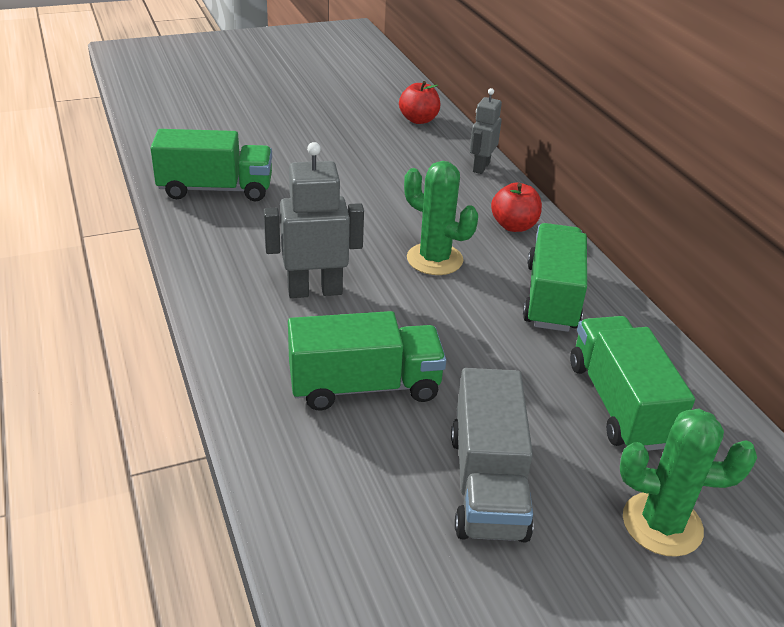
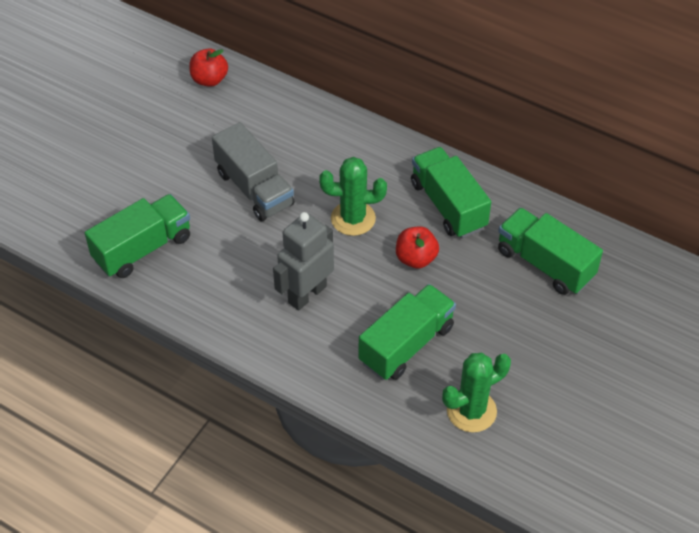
camera: 35 degrees left, 15 degrees up
(481, 167) = (302, 107): grey robot -> none
(487, 484) = (523, 362): grey truck -> grey truck (254, 189)
(514, 226) = (374, 155): red apple -> red apple (416, 258)
(662, 524) = (618, 327): green cactus -> green cactus (471, 411)

